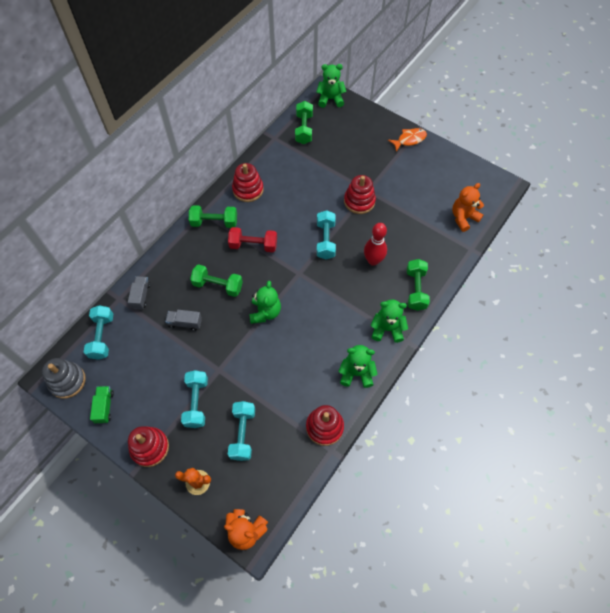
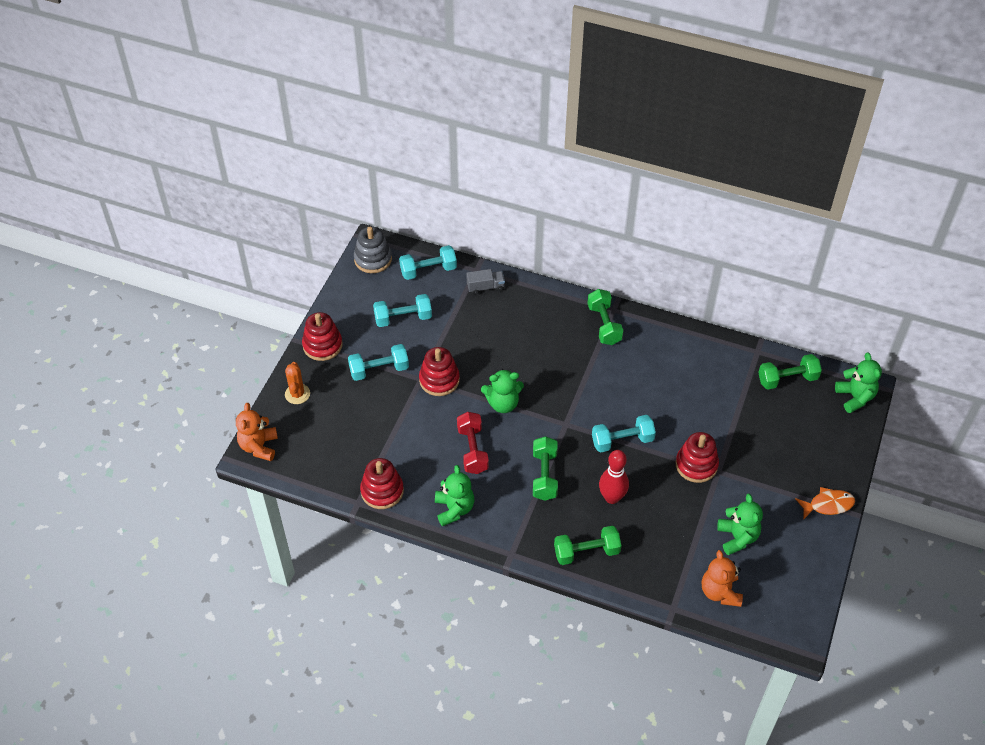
camera: 75 degrees right, 10 degrees down
(104, 407) = (354, 297): green truck -> none
(185, 323) = (466, 334): grey truck -> none
(218, 285) = (522, 350): green dumbbell -> green dumbbell (544, 475)
(243, 434) = (356, 418): turquoise dumbbell -> turquoise dumbbell (403, 318)
(248, 190) = (664, 344): red stacking toy -> red stacking toy (439, 380)
(253, 245) = (587, 370): red dumbbell -> red dumbbell (472, 450)
(387, 329) = (521, 530): green teddy bear -> green teddy bear (737, 537)
(409, 140) = (828, 505): orange fish -> orange fish turned 60 degrees counterclockwise
(463, 218) = (720, 592): orange teddy bear -> orange teddy bear turned 135 degrees counterclockwise

